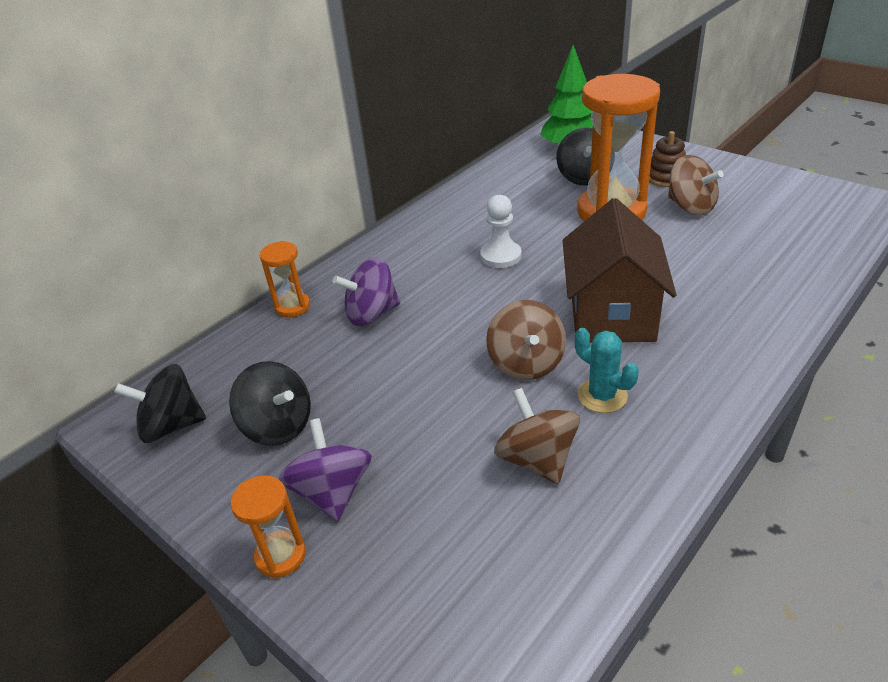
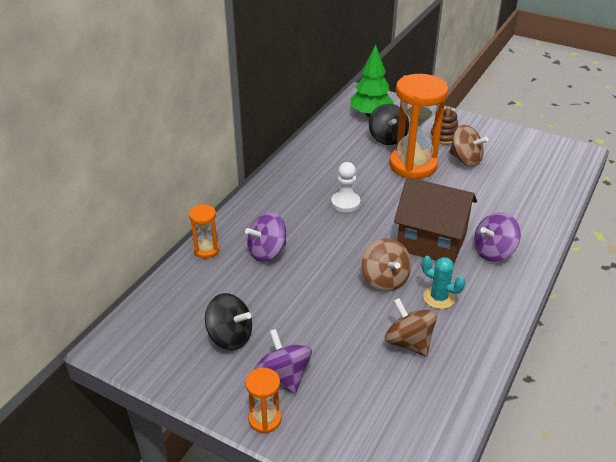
camera: 15 degrees left, 0 degrees up
(171, 426) = (152, 343): black spinning top -> none
(611, 314) = (431, 242): brown house -> brown house turned 60 degrees counterclockwise
(705, 334) = (493, 252): none -> purple spinning top

